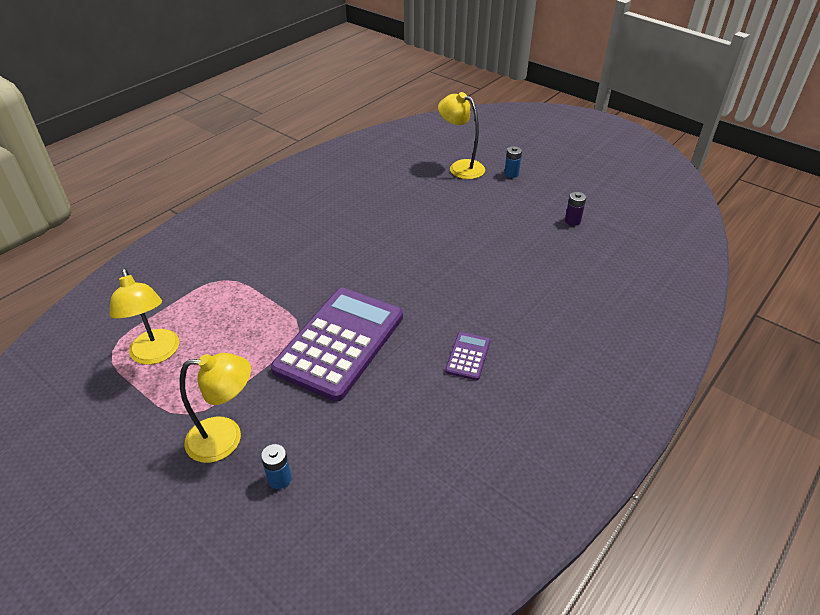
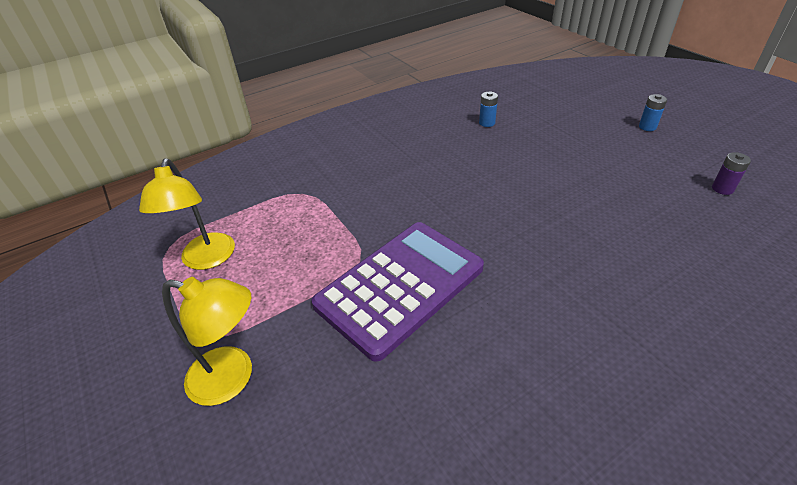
camera: 20 degrees right, 0 degrees up
(279, 479) = (271, 452): blue battery -> blue battery (487, 123)
(460, 167) = (587, 113): yellow lamp -> none
(468, 356) = (555, 338): purple calculator -> none

